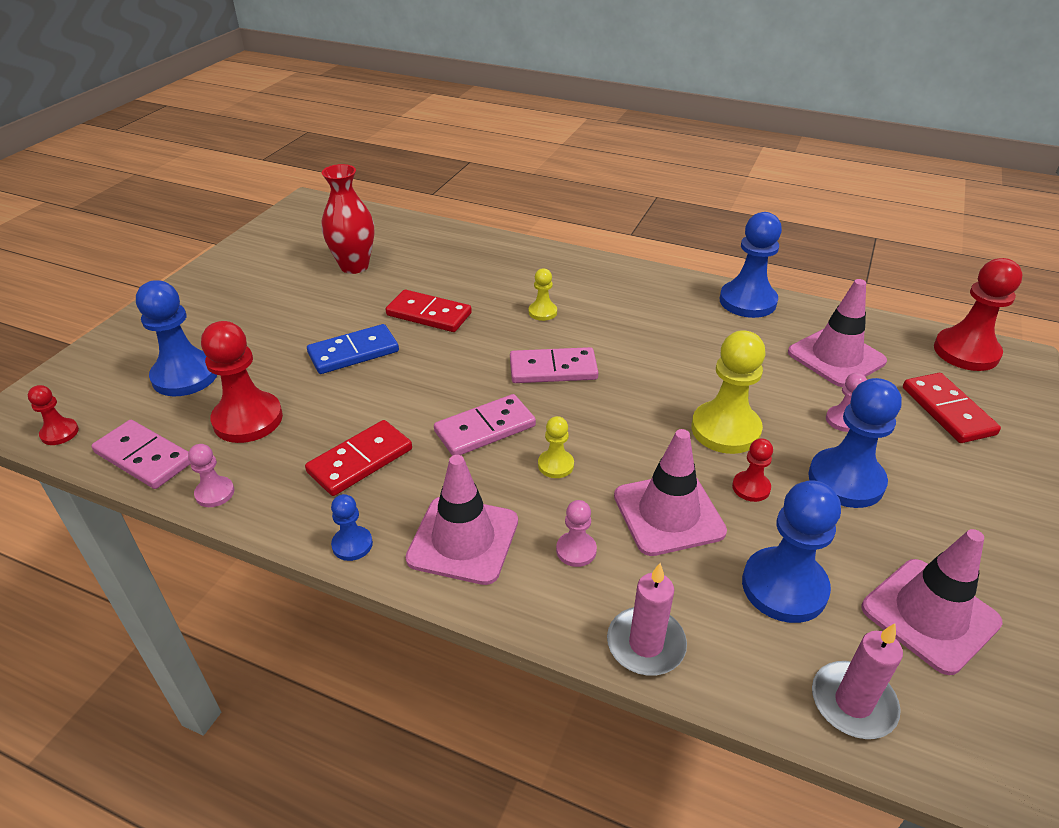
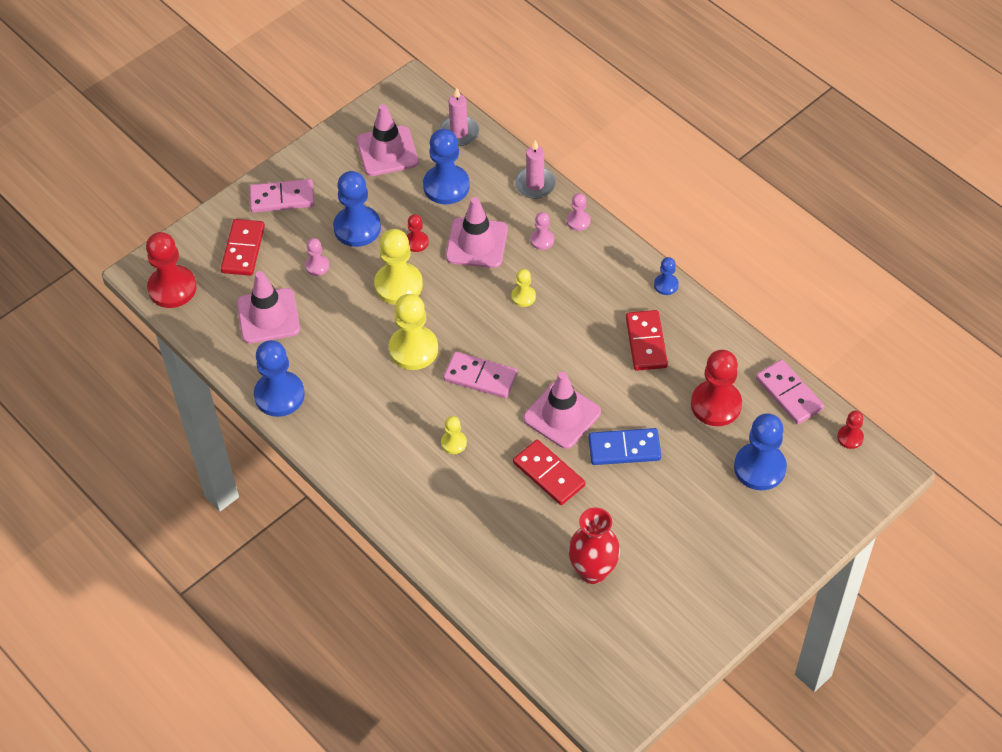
camera: 155 degrees left, 15 degrees up
(215, 493) = (743, 348): pink pawn -> pink pawn (578, 221)
(360, 460) = (646, 342): red domino -> red domino turned 75 degrees counterclockwise
(463, 540) = (602, 267): pink traffic cone -> pink traffic cone (562, 415)
(485, 429) = (555, 340): pink domino -> pink domino (282, 198)
(649, 373) = (413, 349): none -> yellow pawn

